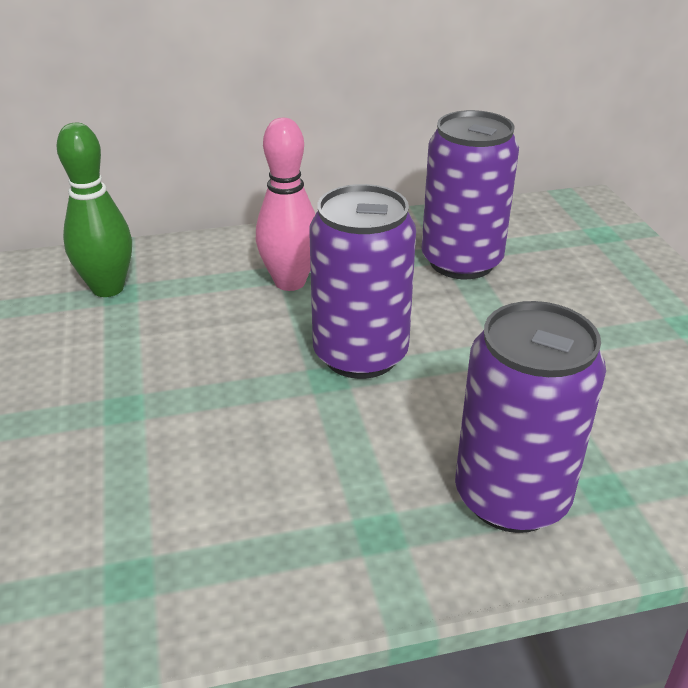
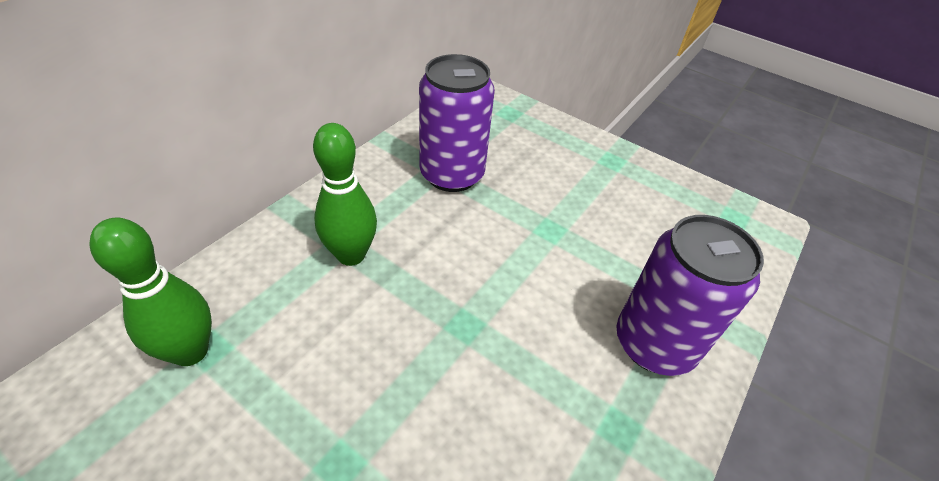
camera: 45 degrees left, 10 degrees up
(290, 282) = (351, 255): pink bowling pin -> green bowling pin
(360, 354) = (466, 291): purple can -> none

